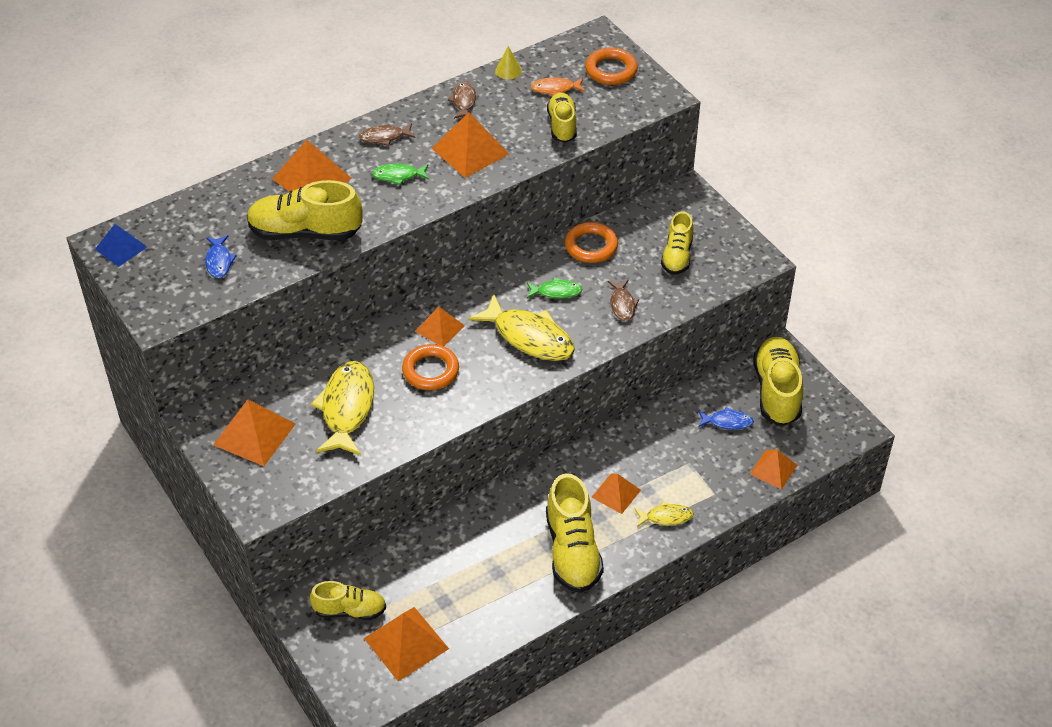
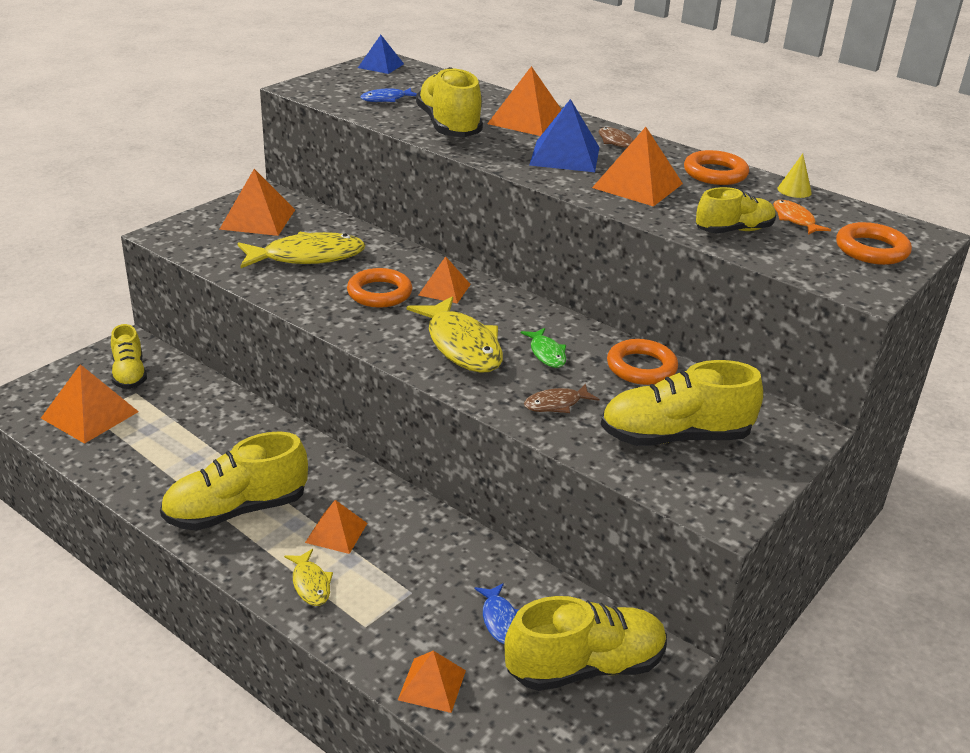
camera: 70 degrees right, 15 degrees down
(398, 176) = (565, 156): green fish -> blue pyramid
(464, 101) = (715, 173): brown fish -> orange ring
(529, 337) = (462, 346): yellow fish -> yellow fish turned 45 degrees counterclockwise
(677, 256) = (675, 437): yellow shoe -> yellow shoe, size x1.62

